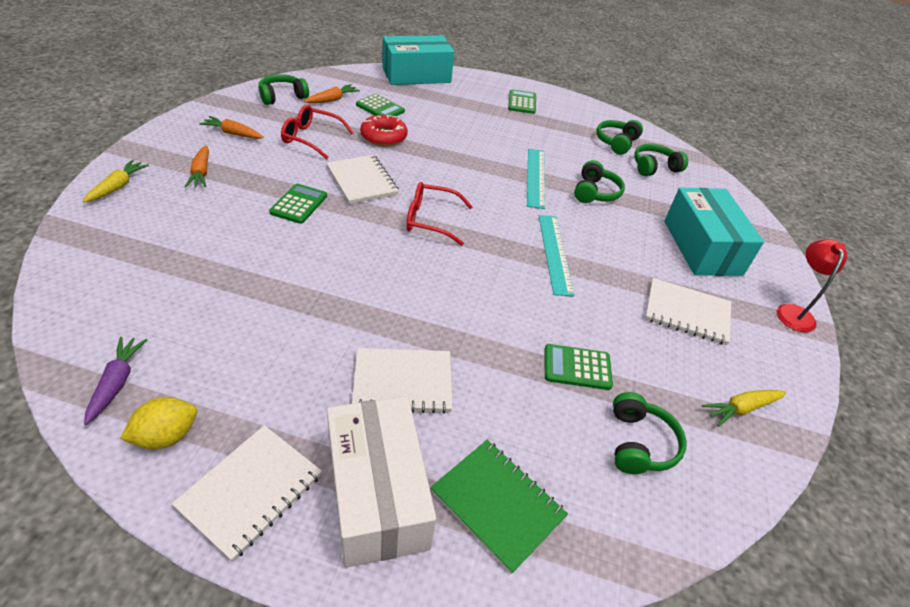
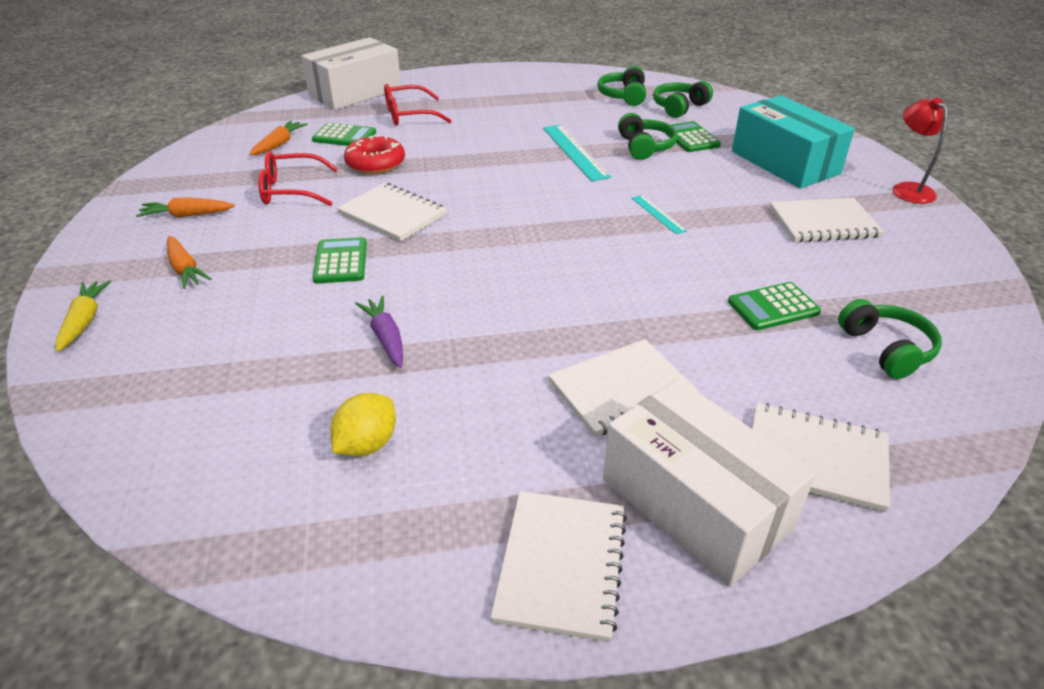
camera: 20 degrees left, 5 degrees down
(117, 382) = (293, 529): purple carrot -> purple carrot (385, 338)
(166, 436) = (411, 556): yellow lemon -> yellow lemon (367, 444)
(282, 97) = (213, 159): green headphones -> none
(416, 75) = (355, 92): turquoise box -> white box
(430, 220) = (504, 227): red glasses -> red glasses (408, 115)
(497, 504) = (815, 458): green notebook -> white notebook
(522, 102) = (495, 87): green calculator -> green calculator (690, 138)
(555, 253) = (658, 214): turquoise ruler -> turquoise ruler, size x0.55
(741, 409) = (940, 285): yellow carrot -> none

